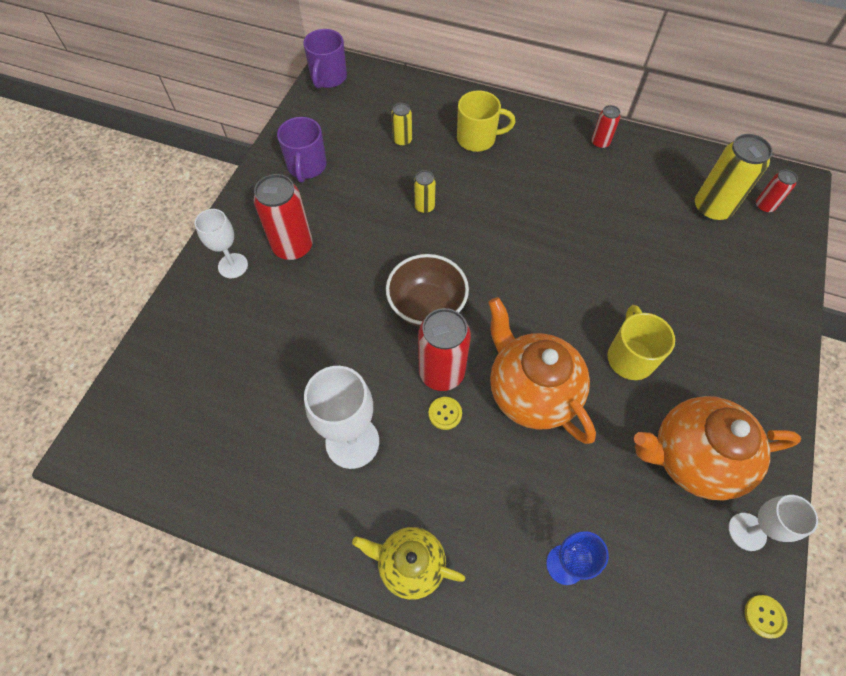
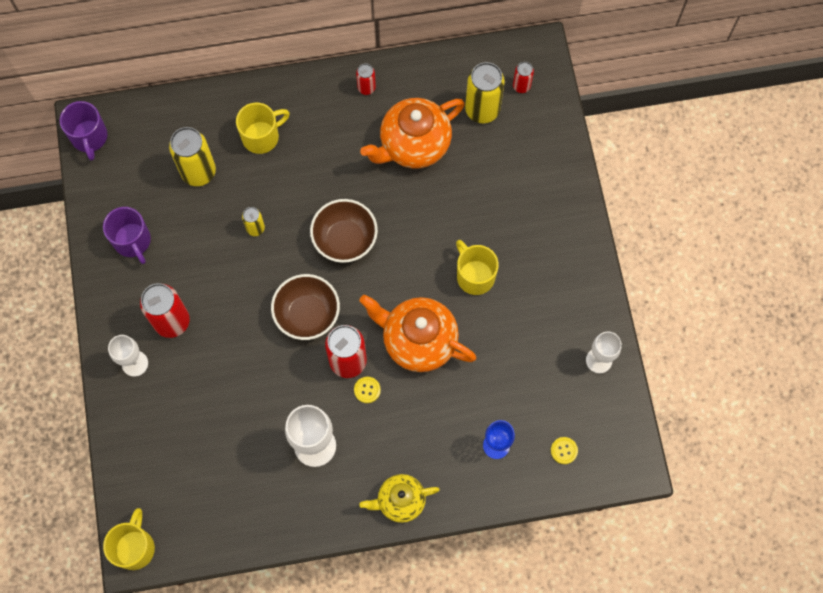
camera: 30 degrees left, 10 degrees up
(97, 442) = (135, 547): none -> yellow mug
(402, 140) = (198, 172): yellow can -> yellow can, size x1.92
(506, 257) = (345, 240): none -> brown bowl
(692, 458) = (546, 329): orange teapot -> orange teapot (413, 145)
(764, 616) = (627, 408): yellow button -> yellow button (564, 450)

